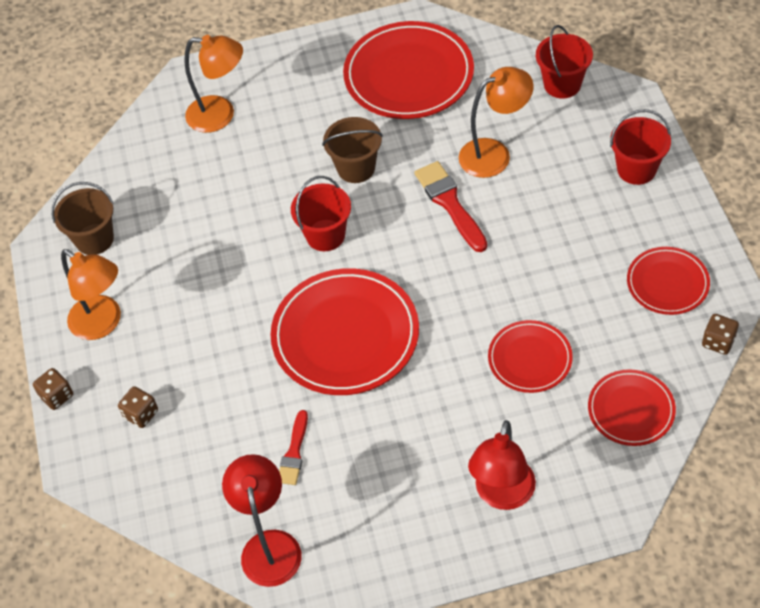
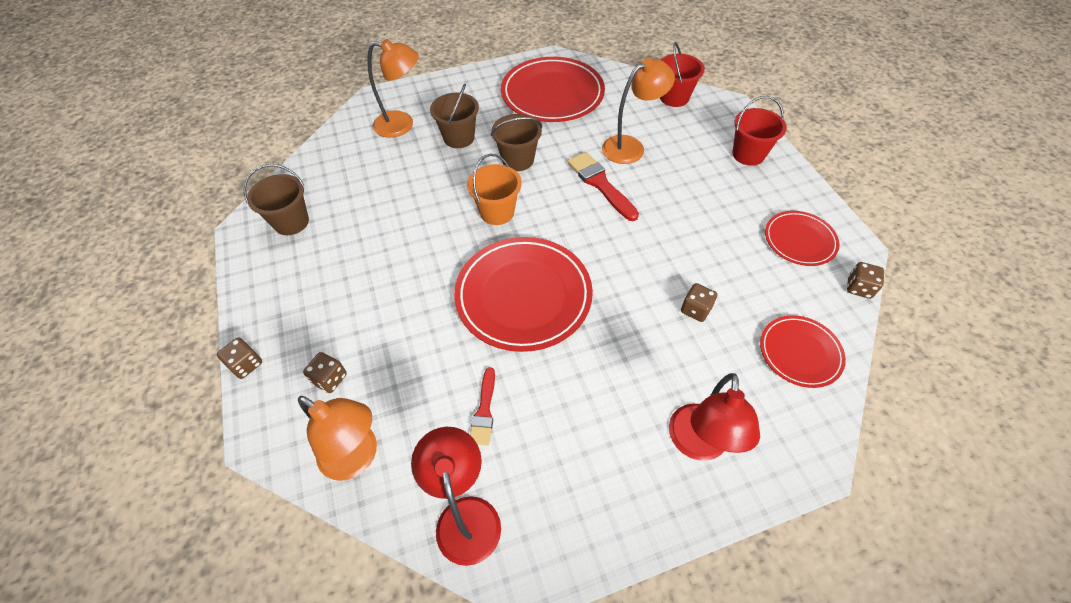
camera: 10 degrees left, 0 degrees up
(103, 323) = (296, 294): orange lamp -> orange lamp (357, 458)
(288, 135) = (459, 138): none -> brown bucket
(325, 235) = (497, 212): red bucket -> orange bucket
(530, 359) = (695, 310): red plate -> brown dice

